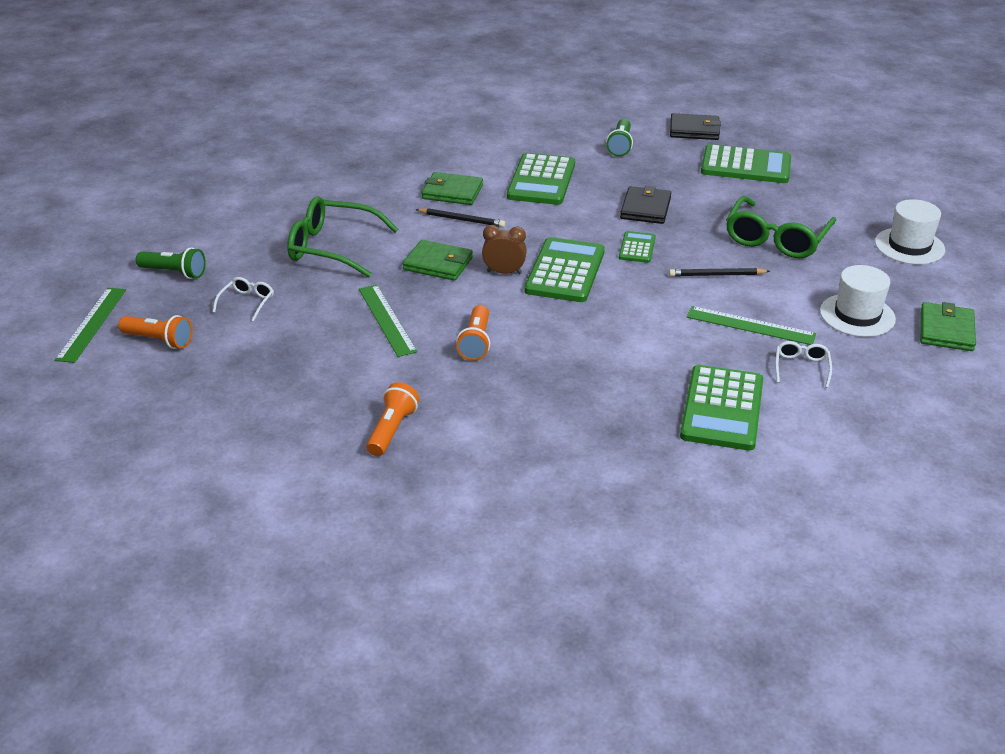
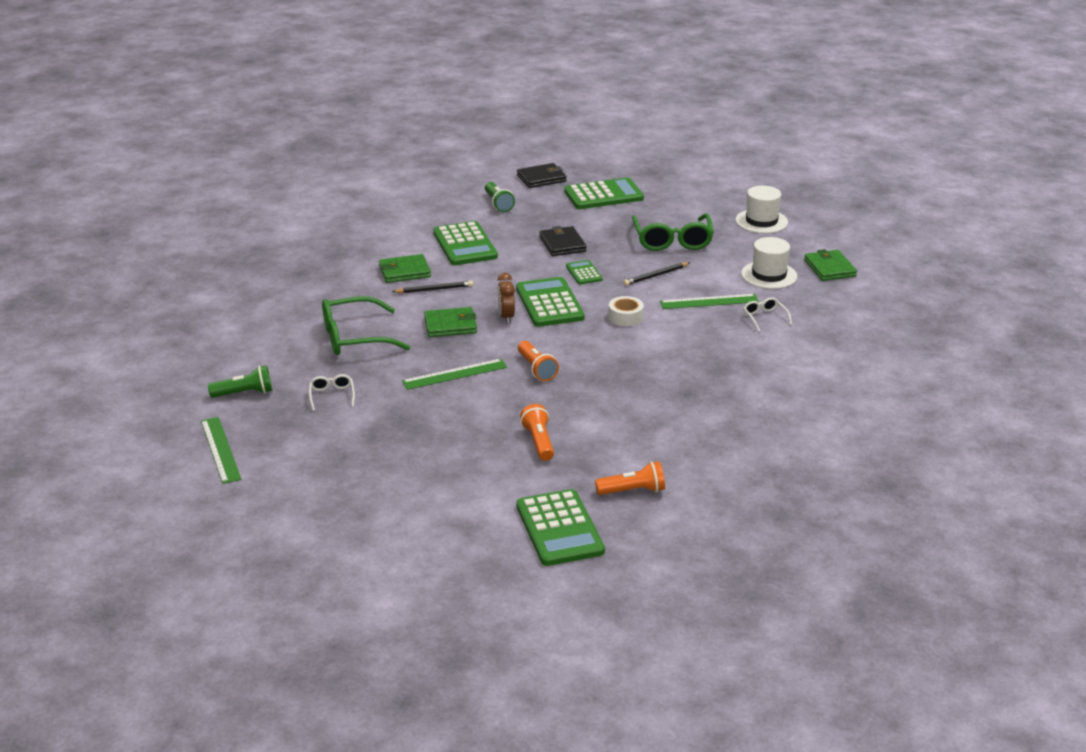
camera: 30 degrees left, 5 degrees down
(159, 340) = (292, 443): orange flashlight -> orange flashlight (633, 491)
(386, 320) = (454, 374): green ruler -> green ruler turned 60 degrees counterclockwise
(504, 272) = (506, 317): brown clock -> brown clock turned 75 degrees counterclockwise
(634, 313) = (625, 317): none -> white tape
(722, 409) = (740, 358): green calculator -> green calculator (559, 529)

